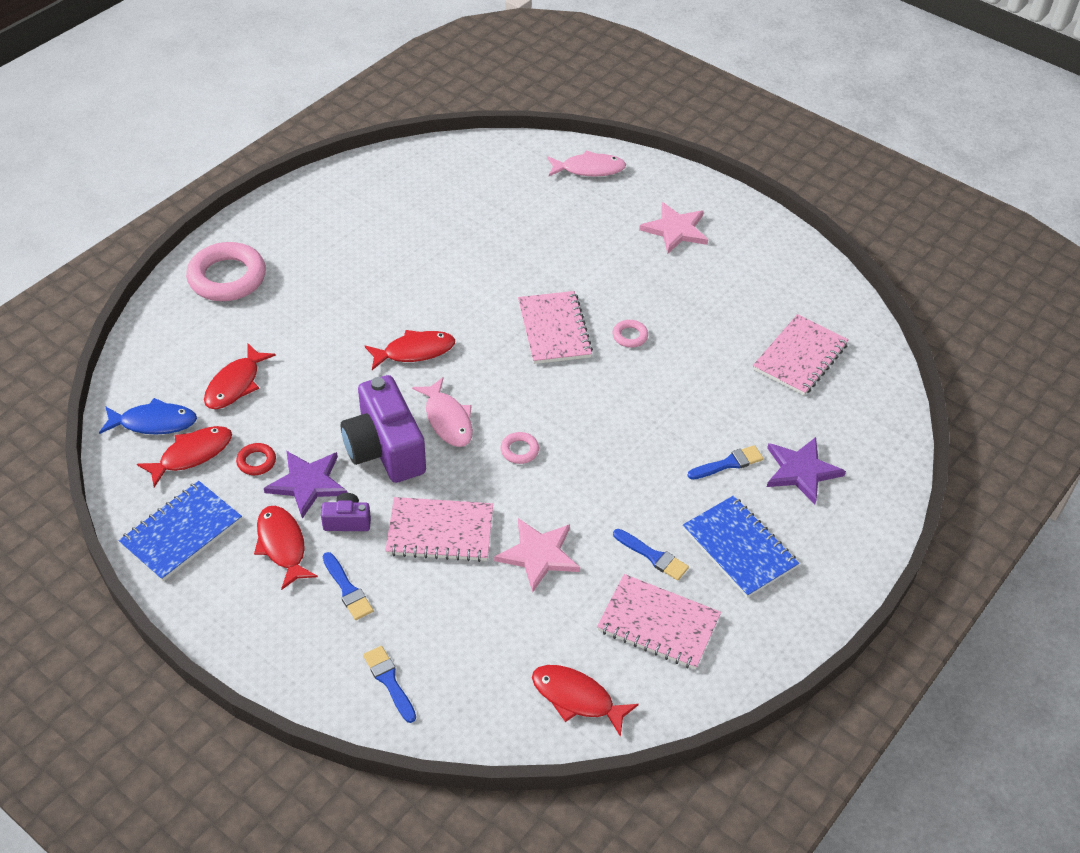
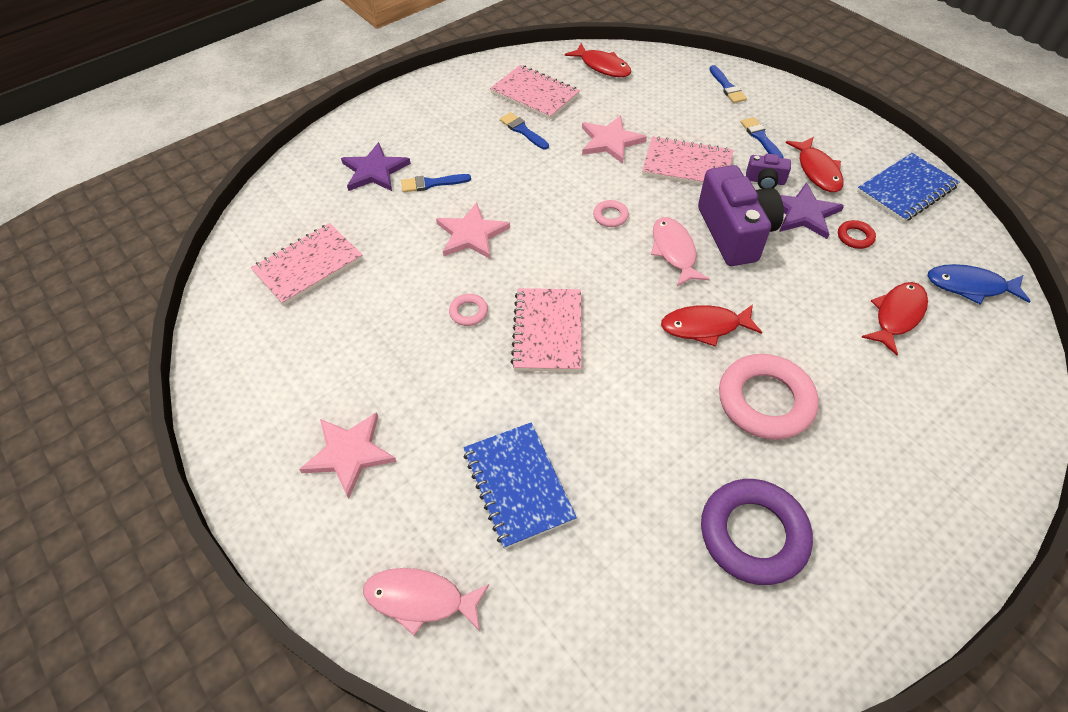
camera: 165 degrees left, 5 degrees up
(192, 455) = (919, 251): red fish -> none
(227, 277) = (950, 465): pink ring -> pink ring (765, 401)
(379, 223) = (753, 534): none -> purple ring
(658, 410) = (471, 234): none -> pink star
(739, 548) = (455, 128): blue notebook -> blue notebook (518, 485)

